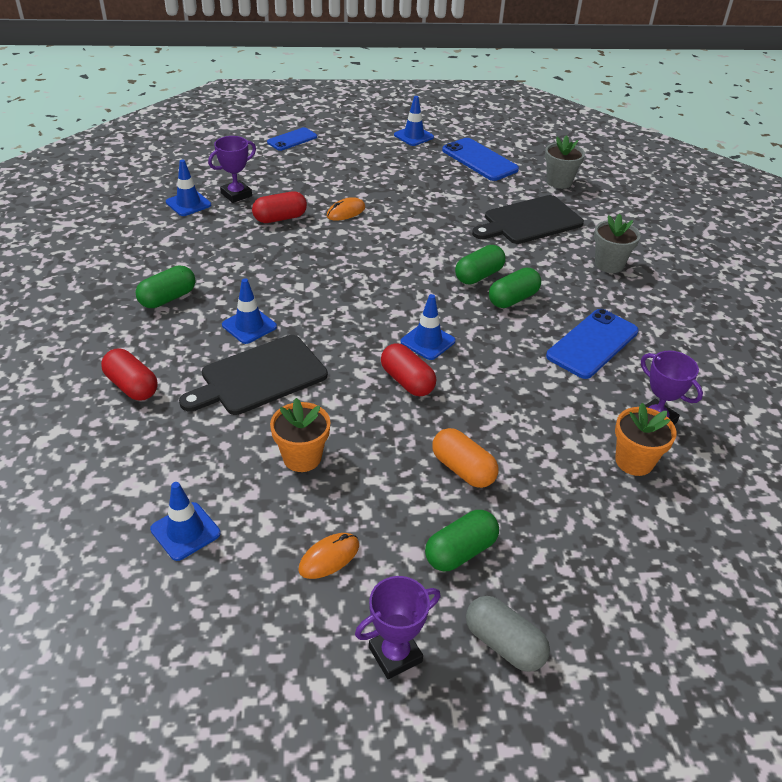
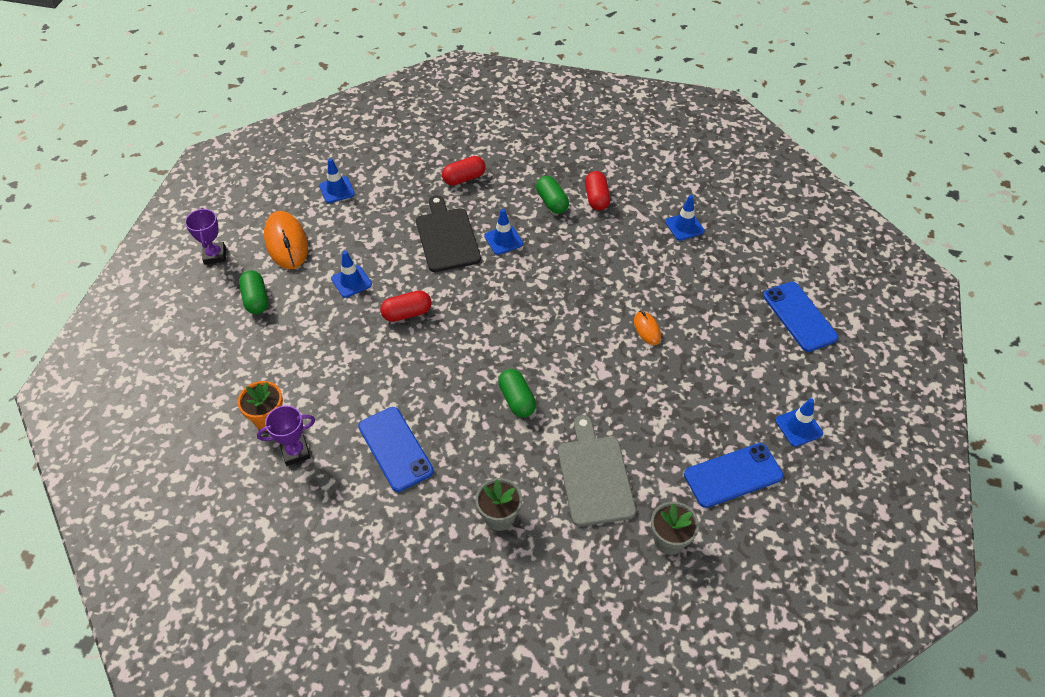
camera: 110 degrees right, 10 degrees up
(236, 195) = (694, 258): purple trophy -> none
(280, 218) = (647, 281): red capsule -> red capsule (596, 198)
(292, 139) = (799, 316): blue phone -> blue phone, size x1.58
(302, 457) = (364, 245): orange flower pot -> none
(329, 557) = (286, 242): orange mouse -> orange mouse, size x1.95
(427, 341) = (444, 337): blue traffic cone -> blue traffic cone (351, 281)
(463, 469) = (313, 320): orange capsule -> none
(504, 644) = (191, 300): grey capsule -> none
(513, 299) = (475, 413): green capsule -> none
(529, 221) = (595, 476): black cutting board -> grey cutting board

